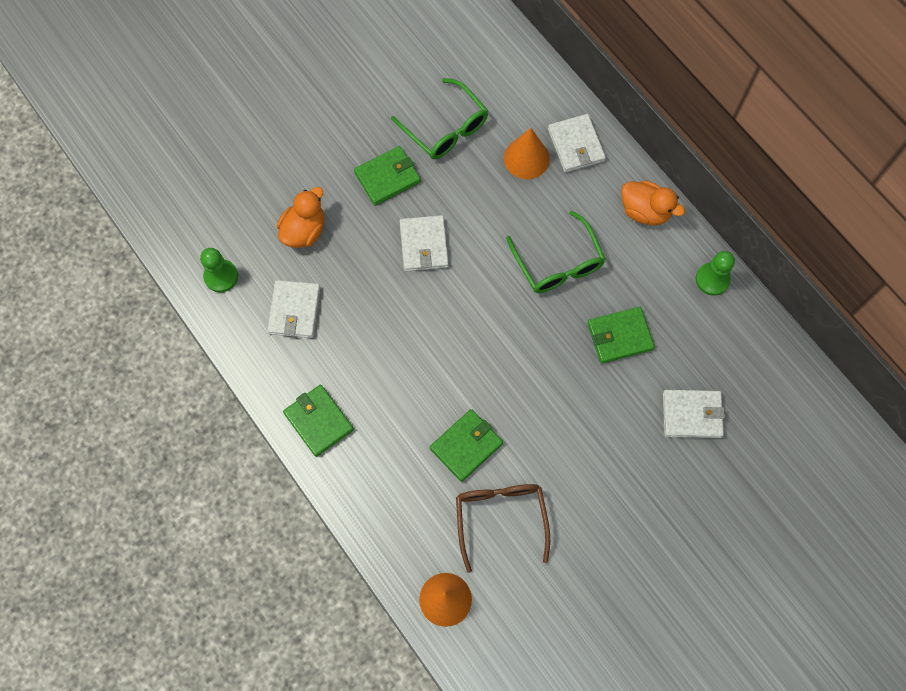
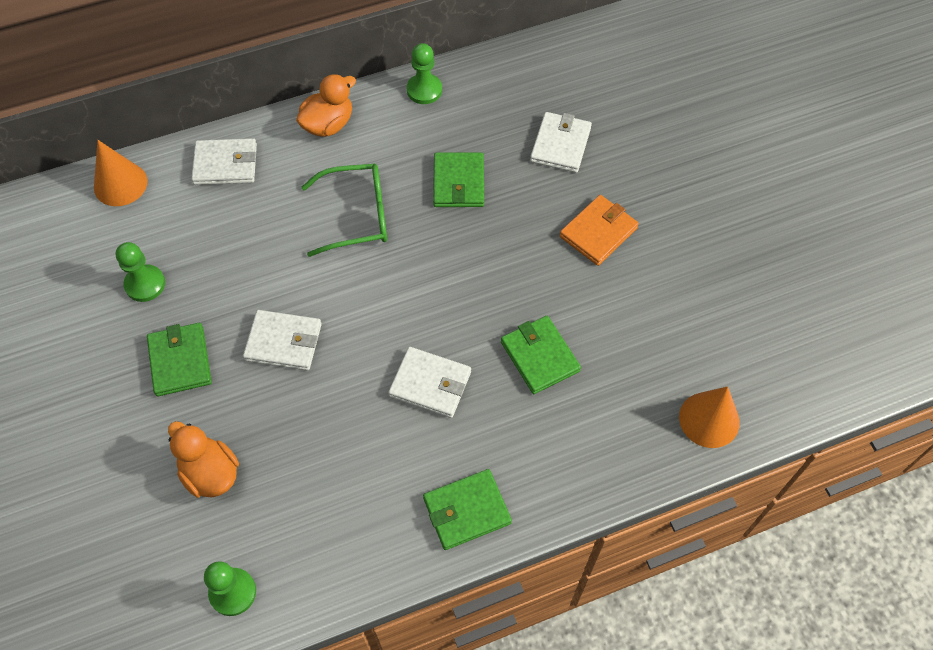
camera: 75 degrees left, 10 degrees down
(294, 310) = (313, 508): white wallet -> white wallet (430, 384)
(445, 128) = (145, 284): green glasses -> green pawn
(500, 518) = (629, 342): brown glasses -> none
(526, 158) = (220, 214): orange cone -> orange cone (120, 184)
(605, 469) = (598, 232): none -> orange wallet

